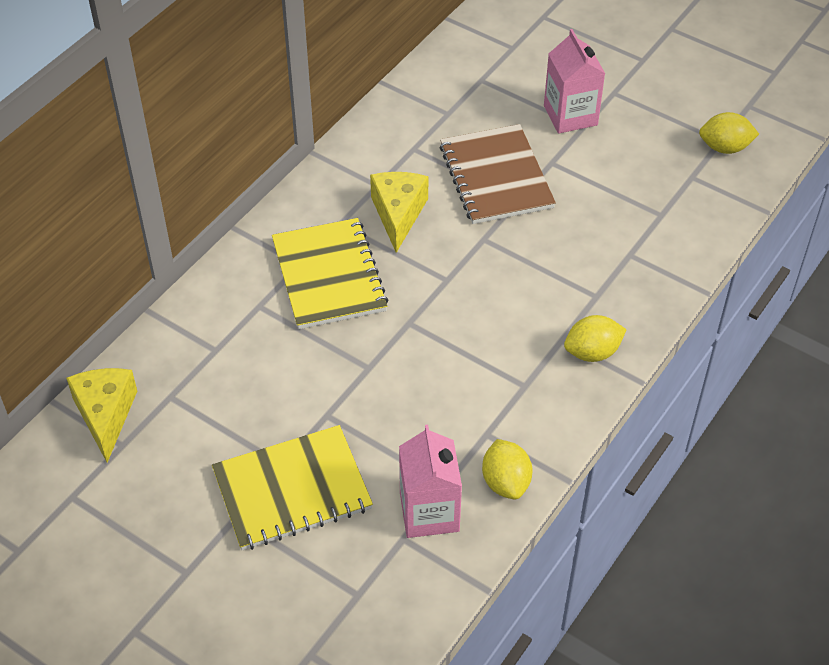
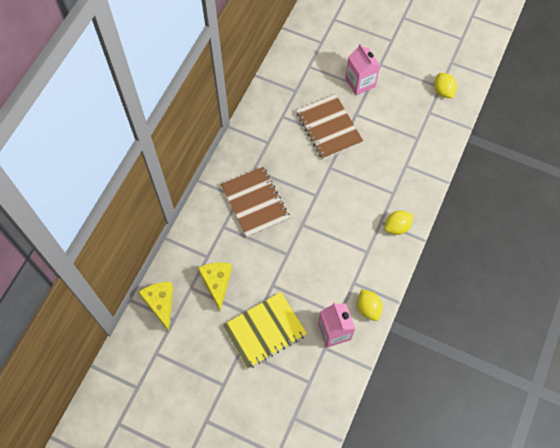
camera: 10 degrees left, 15 degrees up
(329, 276) = (255, 202): yellow notebook -> brown notebook
(398, 214) = (283, 159): yellow cheese -> yellow cheese (217, 283)
(724, 148) = (443, 91): yellow lemon -> yellow lemon turned 75 degrees clockwise

